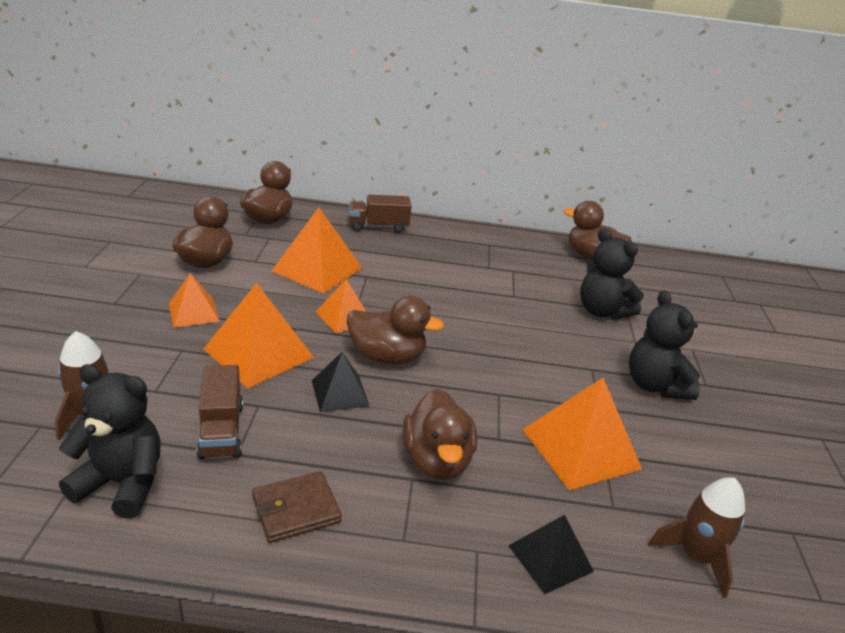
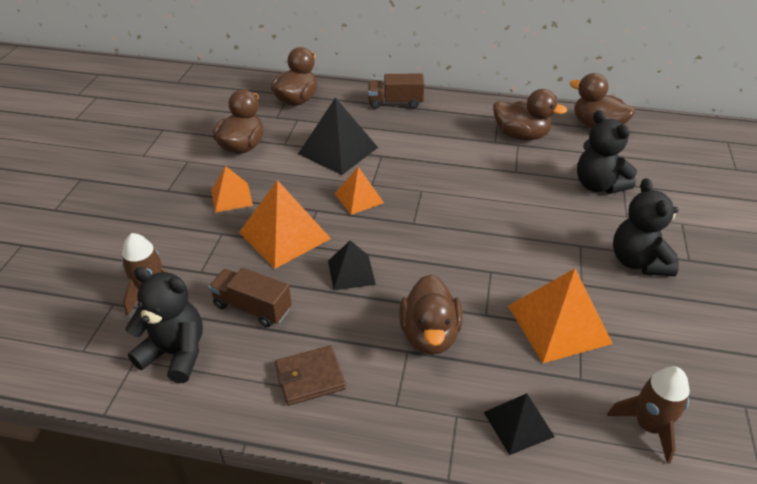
camera: 10 degrees right, 10 degrees up
(221, 430) = (252, 307): brown truck -> brown truck turned 120 degrees clockwise
(317, 269) = (338, 150): orange pyramid -> black pyramid
(387, 356) = (394, 236): brown duck -> brown duck (521, 135)

